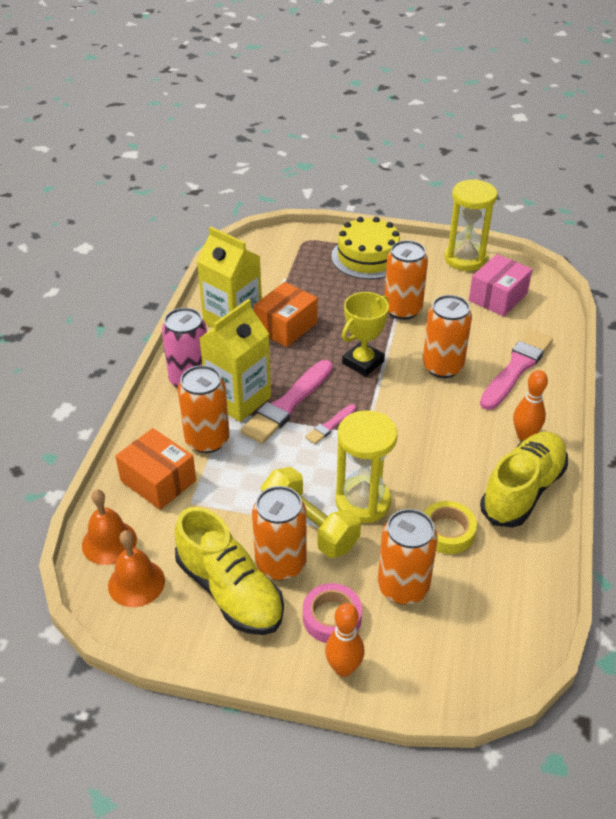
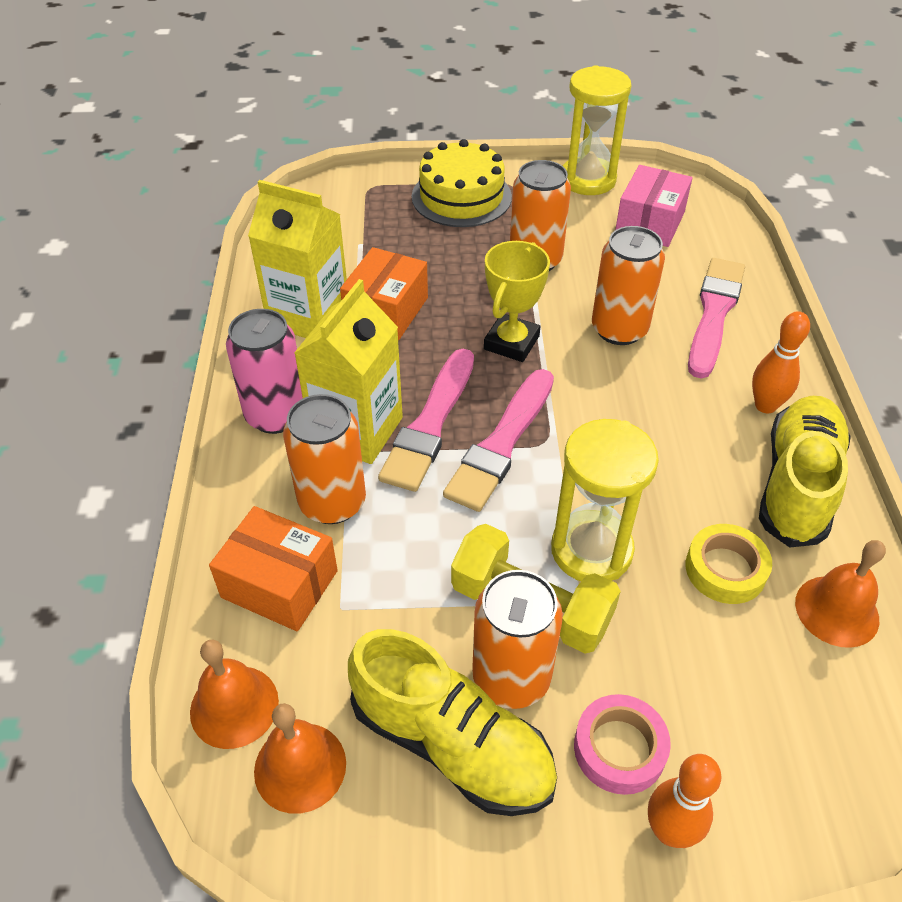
camera: 15 degrees left, 5 degrees up
(330, 425) = (501, 444): pink brush -> pink brush, size x2.02
(403, 587) = (700, 671): orange can -> none
(512, 572) = (837, 610): none -> orange bell

